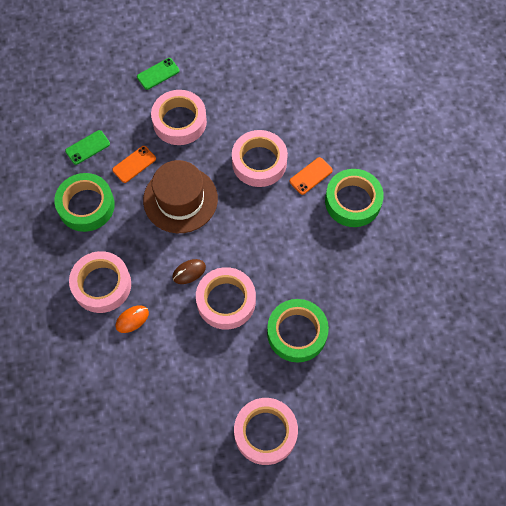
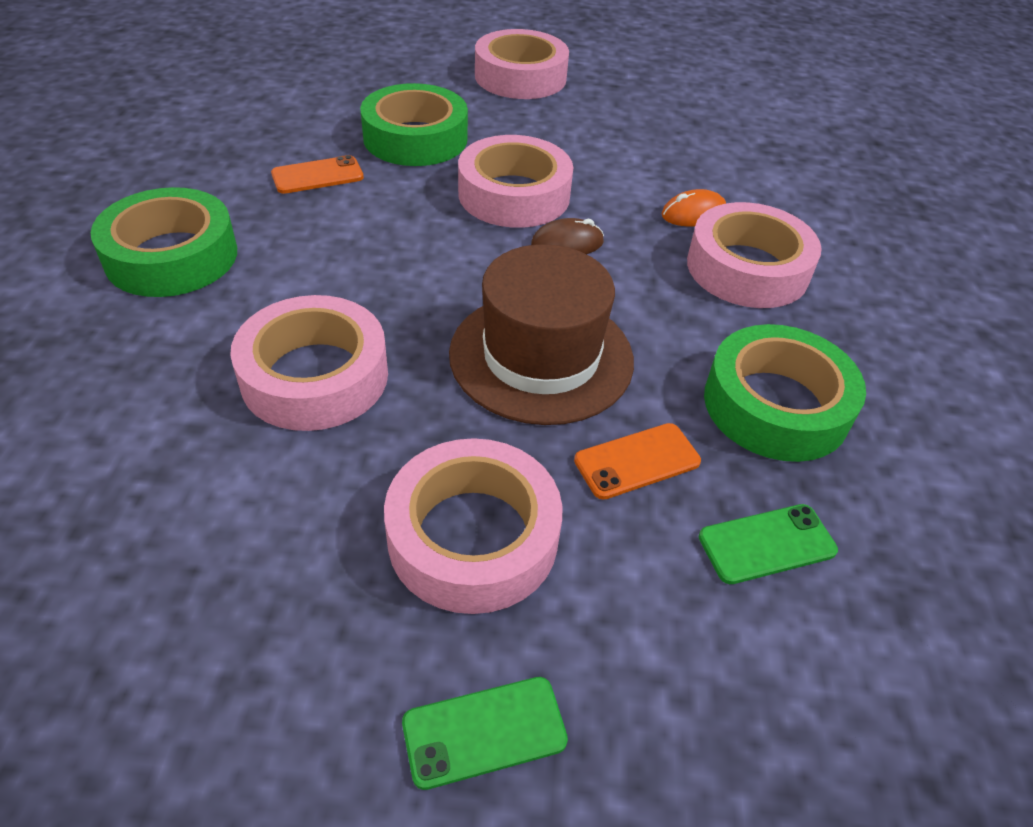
camera: 165 degrees left, 20 degrees down
(311, 176) = (218, 318): orange phone -> orange phone (317, 175)

